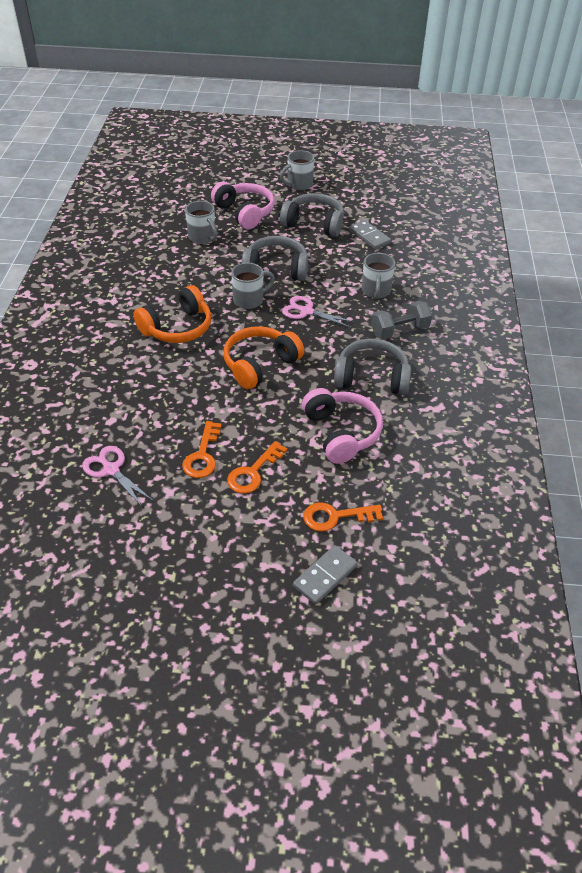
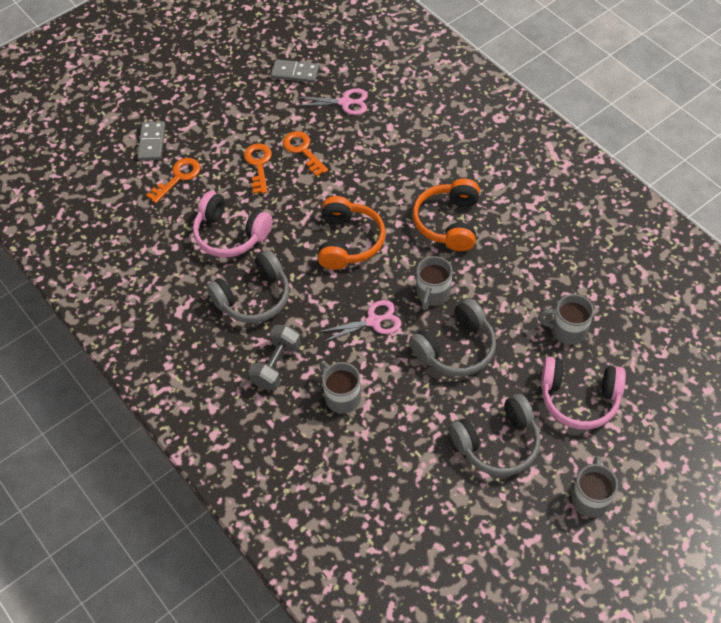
camera: 140 degrees right, 10 degrees up
(369, 237) = (424, 472): grey domino -> grey domino (295, 73)

